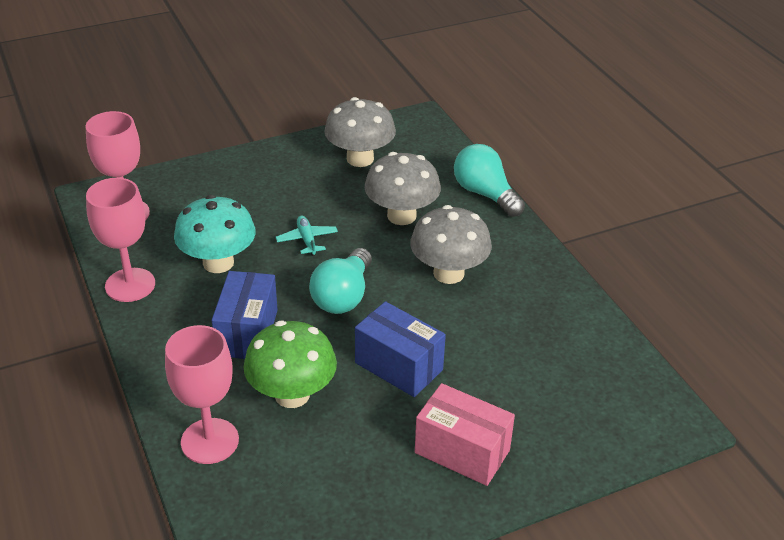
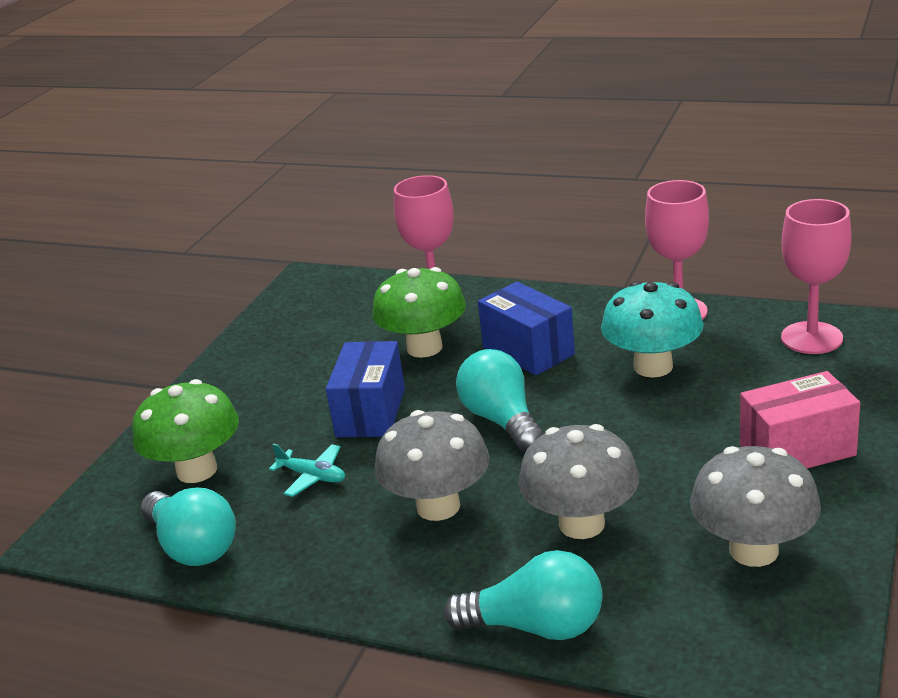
camera: 140 degrees right, 10 degrees down
(307, 240) = (622, 434): turquoise plane -> turquoise plane (312, 476)
(399, 366) = (370, 412): blue box -> blue box turned 75 degrees counterclockwise
(462, 451) = (245, 402): pink box -> pink box (797, 450)
(551, 411) = (197, 470): none -> green mushroom
(601, 351) = (193, 547): none -> turquoise light bulb

